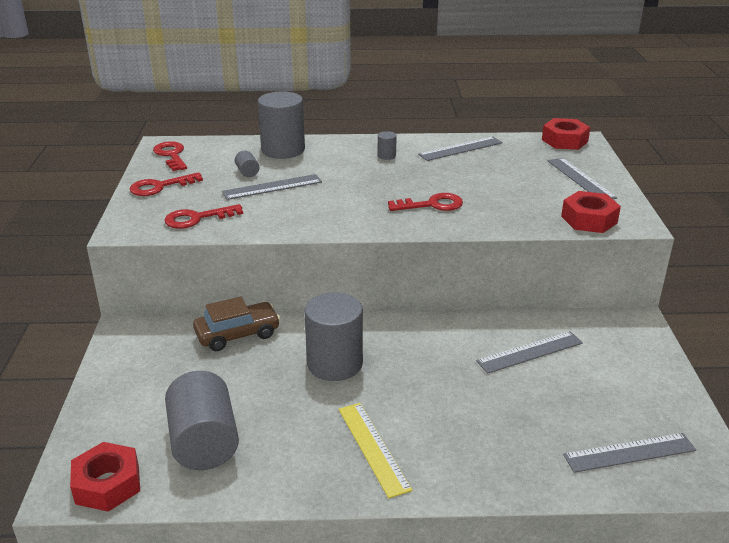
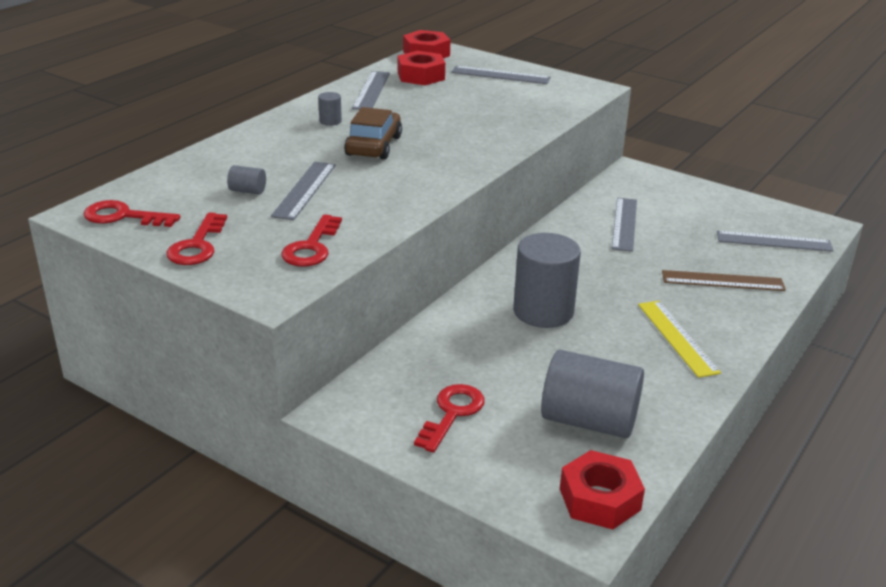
camera: 55 degrees left, 0 degrees up
(237, 334) = (433, 344): brown car -> brown car (374, 146)
(283, 150) = (227, 158): grey cylinder -> none
(373, 448) = (677, 337): yellow ruler -> yellow ruler turned 60 degrees clockwise
(432, 205) = (458, 138): red key -> red key (452, 413)
(504, 443) = (722, 281): none -> brown ruler
(589, 219) = (568, 98): red nut -> red nut (421, 76)
(629, 453) = (774, 241): grey ruler -> grey ruler turned 75 degrees clockwise

